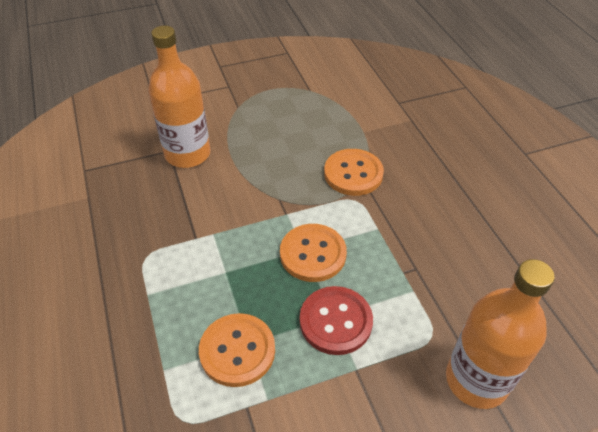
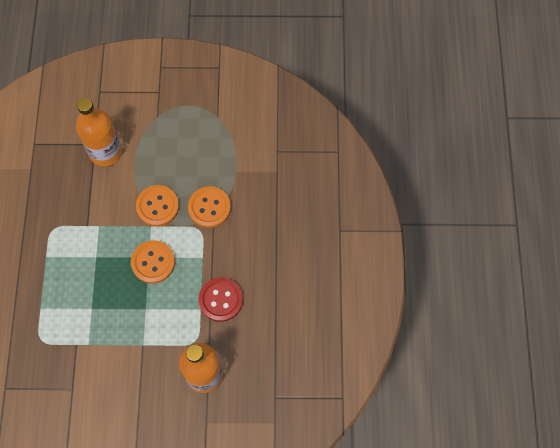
camera: 20 degrees right, 20 degrees up
(237, 351) = (83, 311): orange button -> orange button (157, 206)
(335, 321) = (145, 312): red button -> red button (221, 300)

